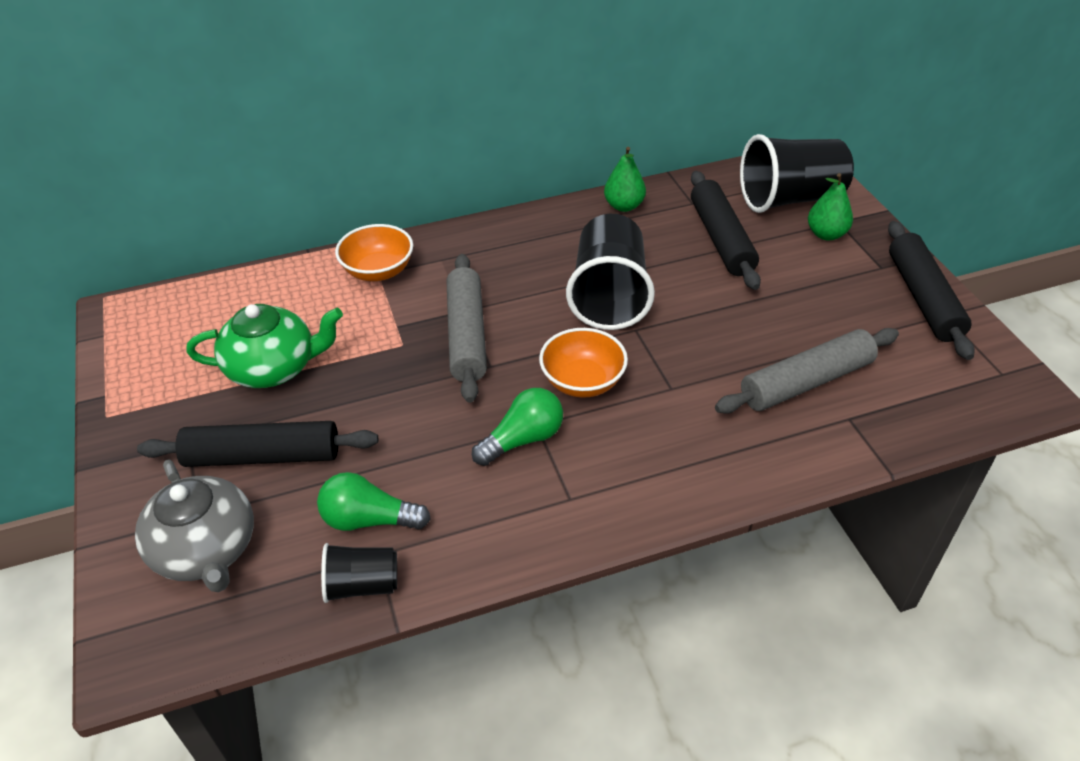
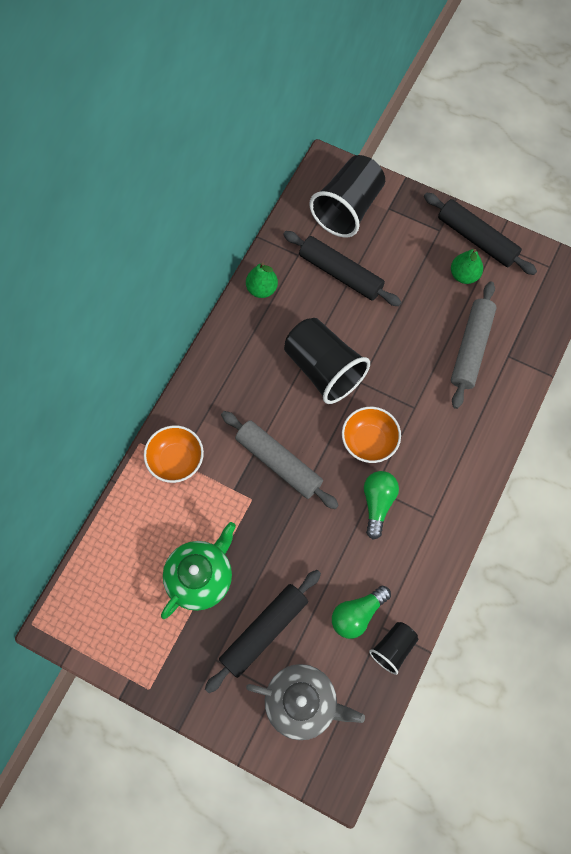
camera: 45 degrees left, 25 degrees up
(826, 234) = (391, 225): green pear -> green pear (464, 275)

